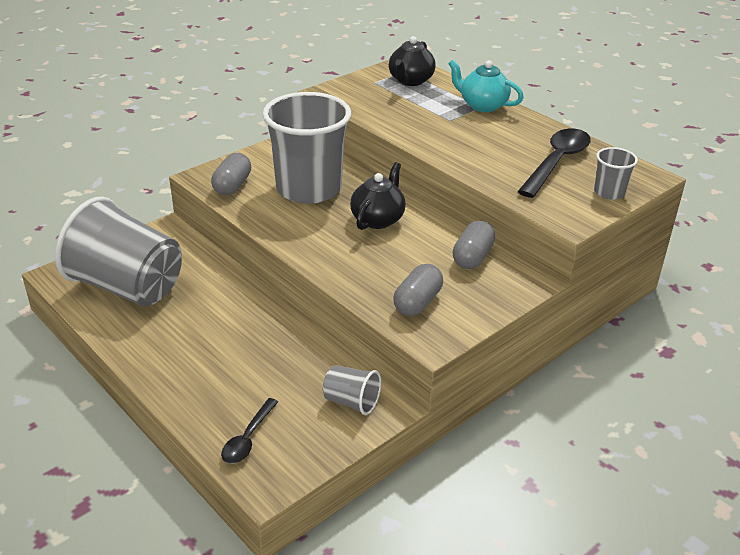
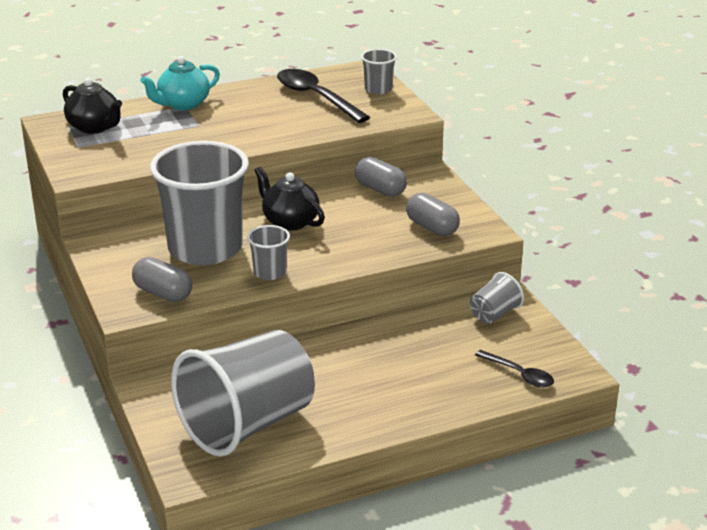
camera: 70 degrees left, 5 degrees down
(286, 227) = (270, 272): none -> grey cup

